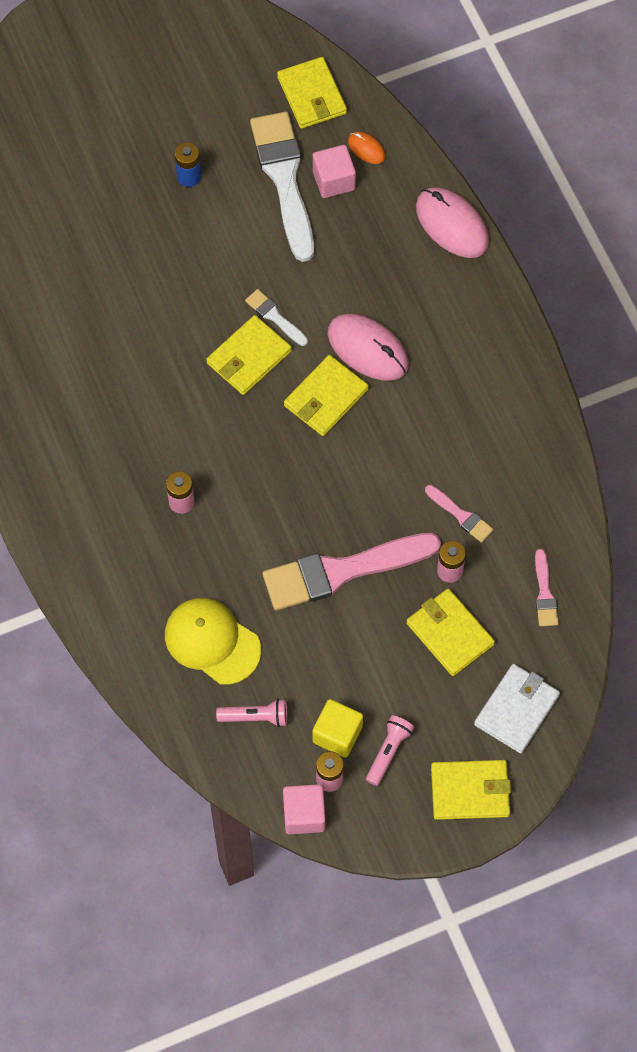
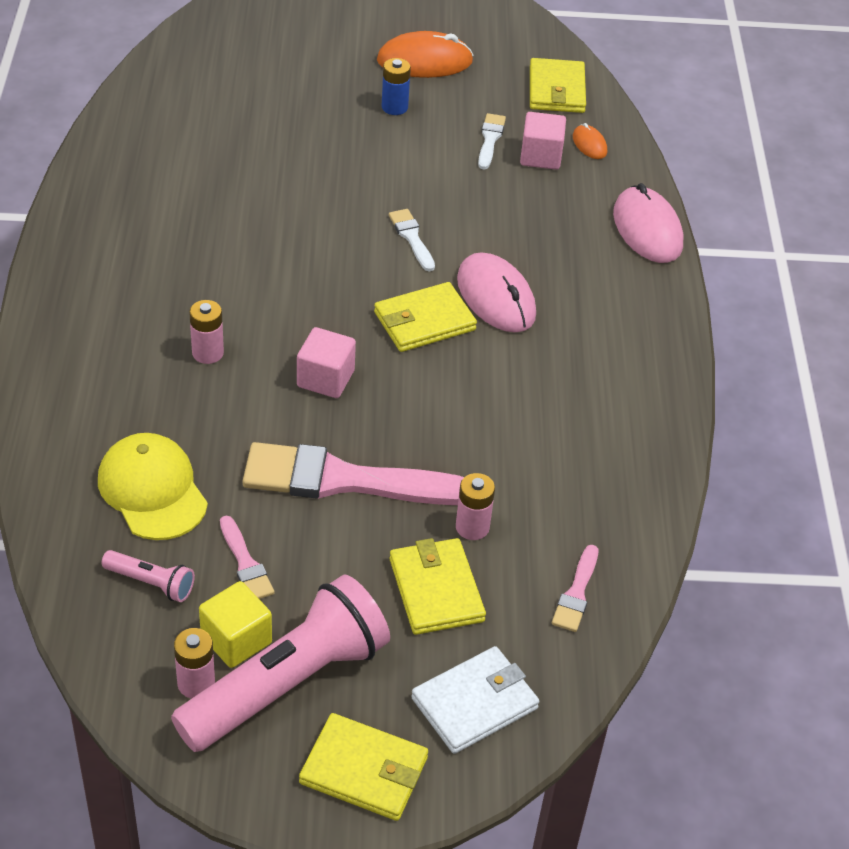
camera: 20 degrees right, 20 degrees down
(186, 110) = (424, 61): none -> orange mouse
(249, 357) = (363, 260): yellow wallet -> none
(284, 179) = (490, 139): white brush -> white brush, size x0.45
(304, 814) = (140, 710): pink cube -> pink cube (325, 379)
(388, 752) = (287, 684): pink flashlight -> pink flashlight, size x2.30
(461, 515) = (516, 479): pink brush -> pink brush (245, 563)

